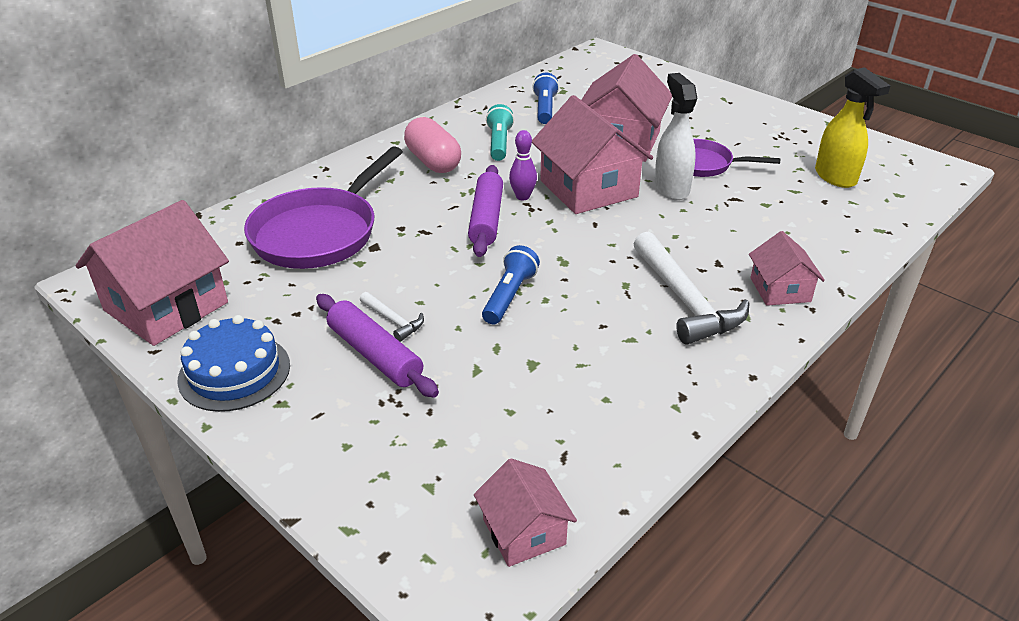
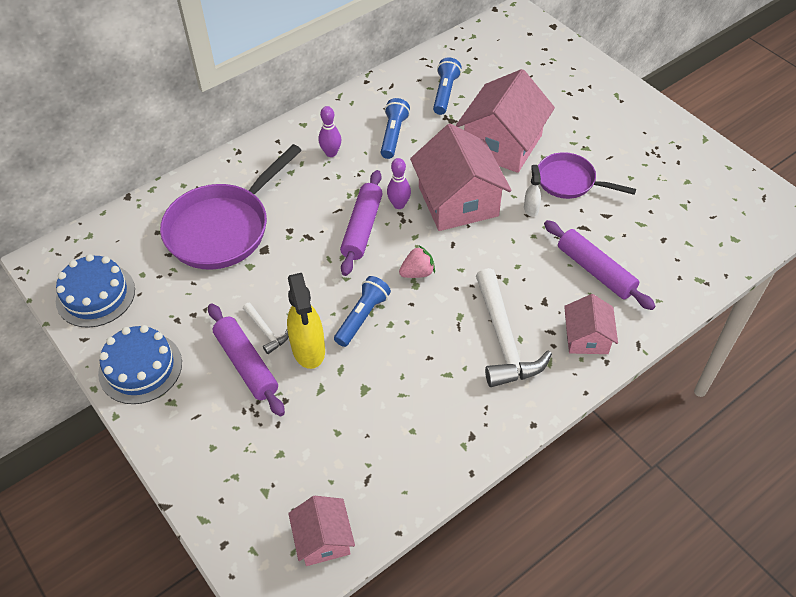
camera: 10 degrees right, 15 degrees up
(166, 306) = (95, 295): pink house -> blue cake
(433, 162) = (331, 153): pink capsule -> purple bowling pin
(499, 143) = (393, 135): turquoise flashlight -> blue flashlight
(563, 251) = (417, 272): none -> pink strawberry
(671, 188) = (531, 208): white spray bottle -> white spray bottle, size x0.51
(764, 232) = (595, 271): none -> purple rolling pin
(835, 177) = (684, 211): yellow spray bottle -> yellow spray bottle (308, 350)

